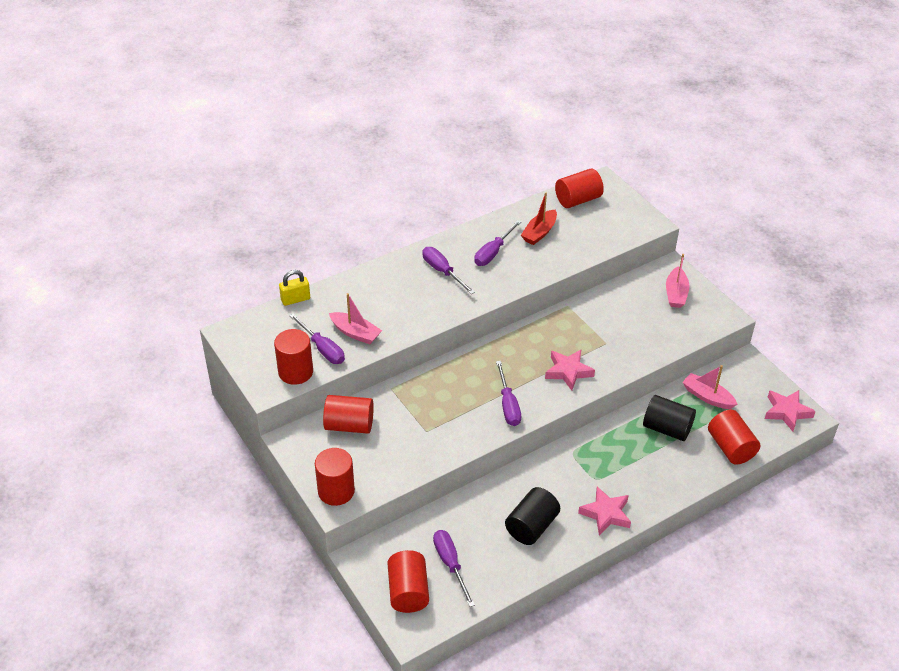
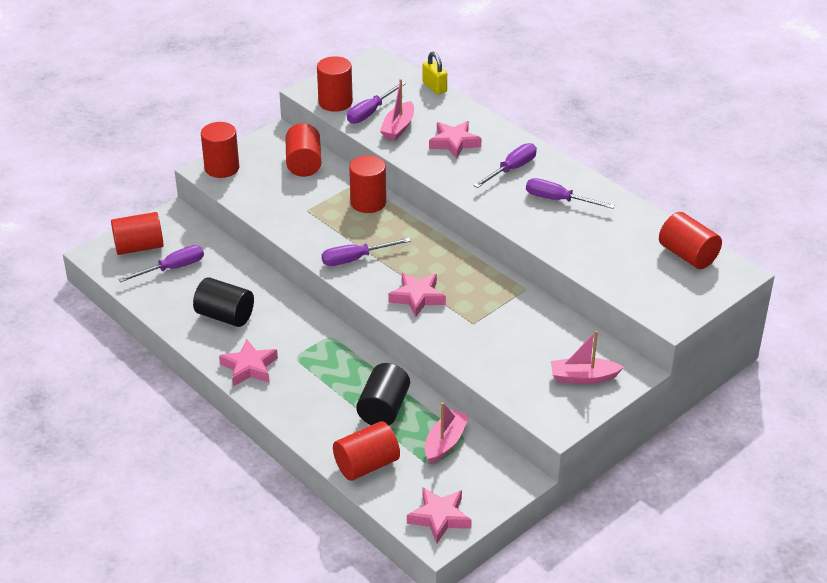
camera: 80 degrees right, 5 degrees down
(392, 300) = (454, 143): none -> pink star
(426, 386) = (368, 202): none -> red cylinder
(539, 233) = (609, 230): red boat -> none

